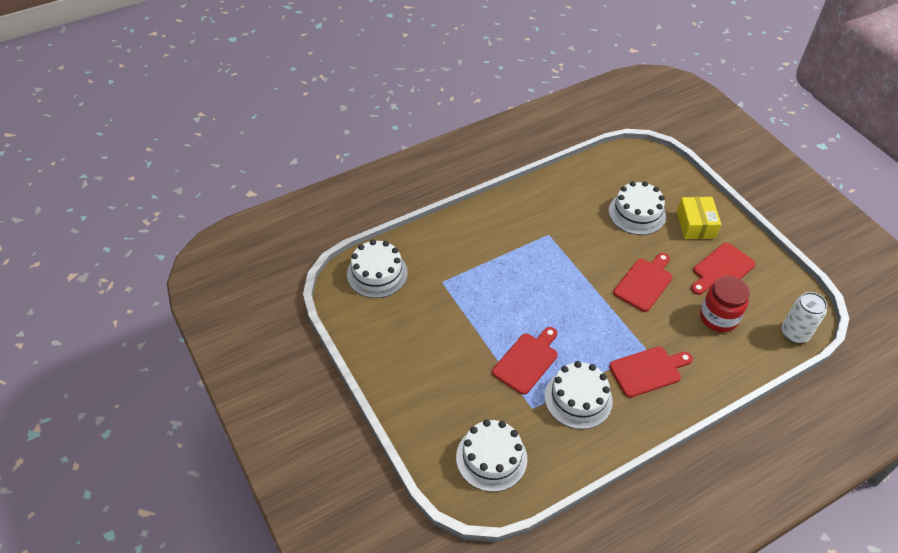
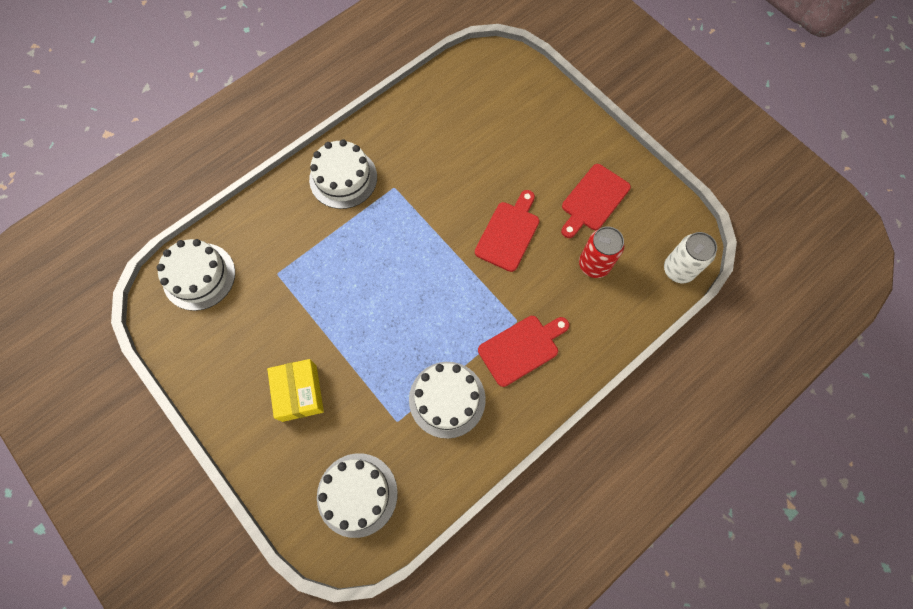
camera: 10 degrees left, 20 degrees up
(527, 361) = (385, 361): red cutting board -> none
(637, 213) = (493, 140): white cake -> white cake (343, 178)
(695, 225) = (560, 145): yellow box -> yellow box (299, 393)
(718, 318) = (594, 264): red jar -> red can

